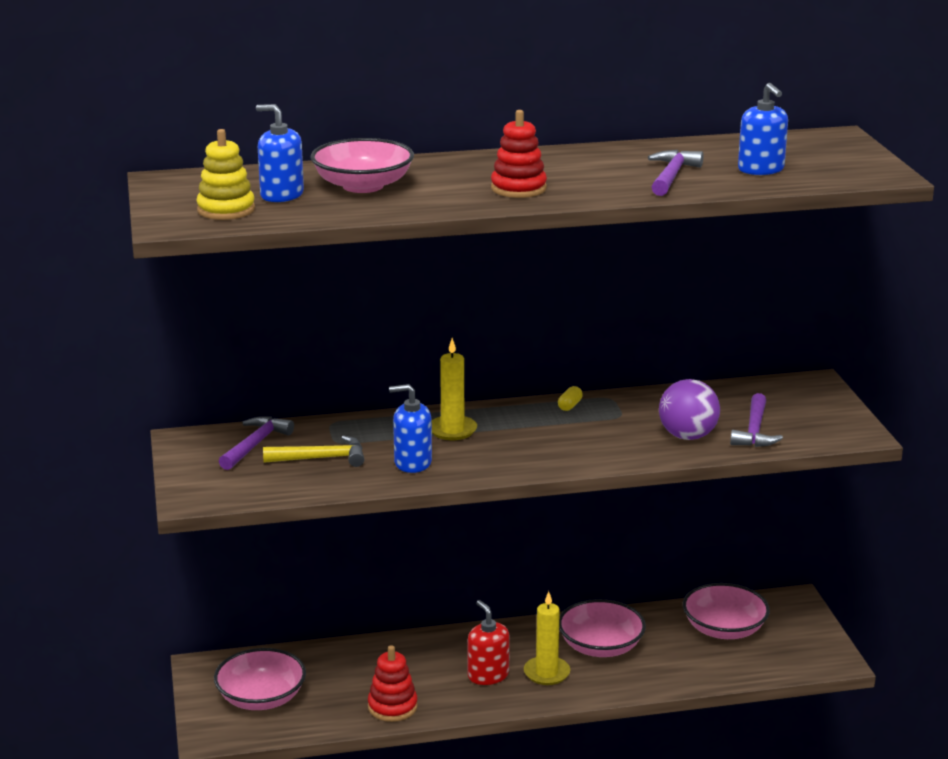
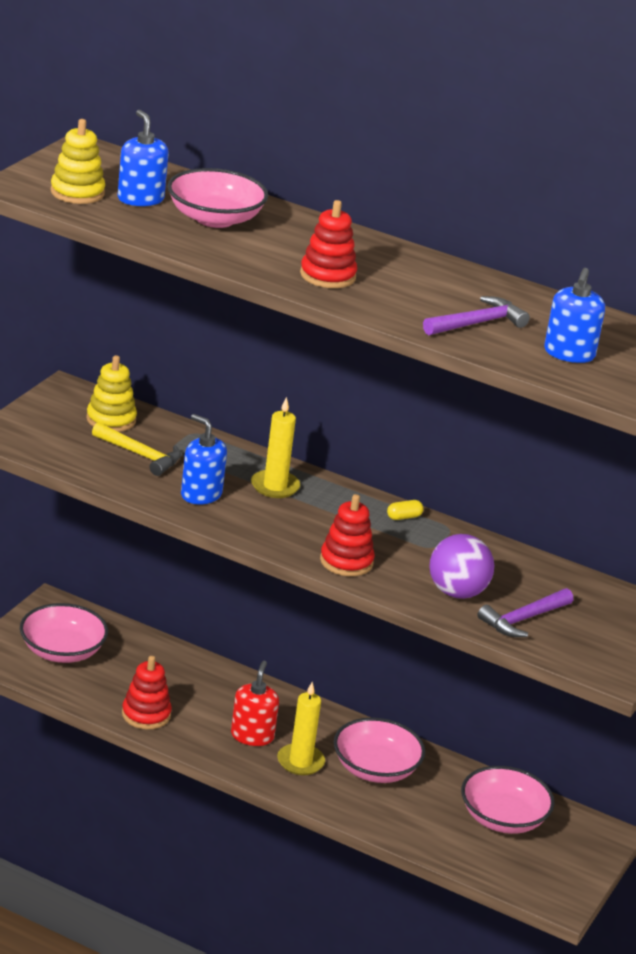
camera: 35 degrees right, 5 degrees up
(255, 444) = (111, 420): purple hammer -> yellow stacking toy
(587, 455) = (346, 561): none -> red stacking toy

